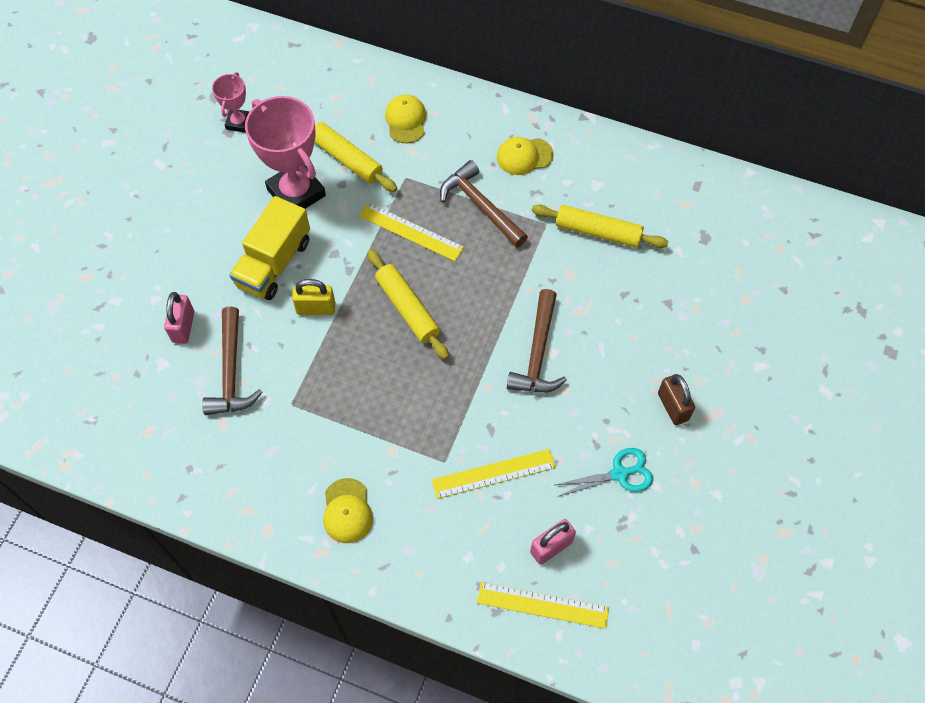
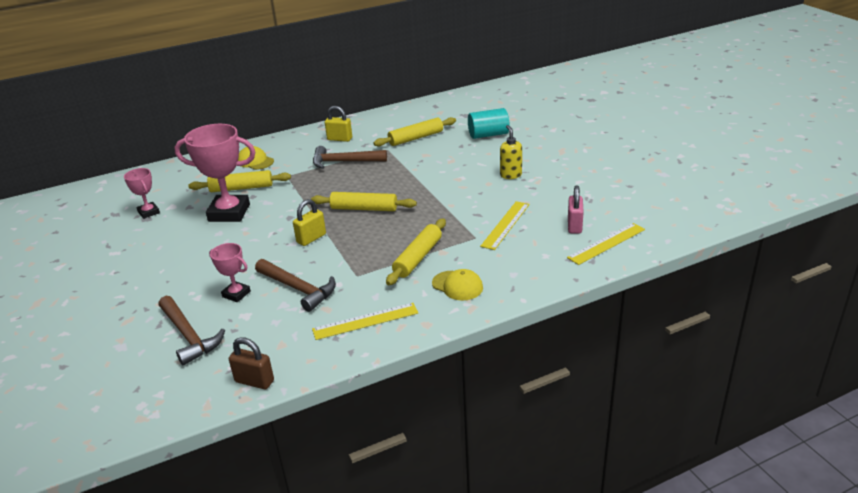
camera: 45 degrees left, 30 degrees down
(183, 327) = (236, 294): pink padlock -> pink trophy
(274, 263) = (257, 240): yellow truck -> none
(364, 435) = (418, 257): none -> yellow rolling pin
(411, 231) = (321, 188): yellow ruler -> yellow ruler (365, 321)
(524, 156) = (339, 139): yellow cap -> yellow padlock
(537, 353) = (455, 182): brown hammer -> brown hammer (189, 336)
(603, 400) = (510, 175): none -> yellow soap dispenser
(619, 474) = (559, 188): turquoise scissors -> none
(672, 407) = (542, 159): brown padlock -> brown padlock (254, 381)
(678, 303) = (488, 135): none -> turquoise cylinder

